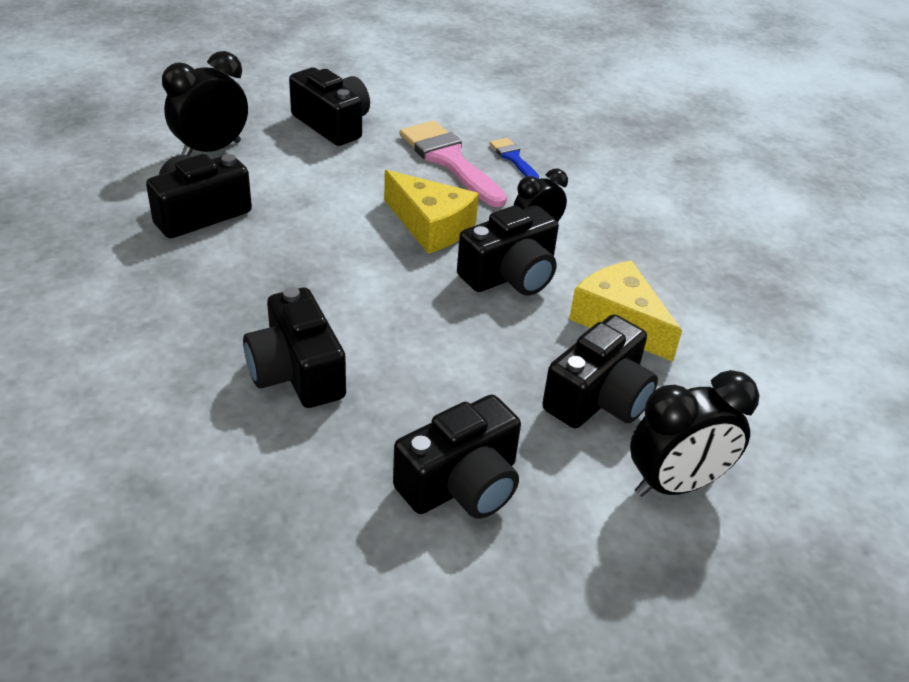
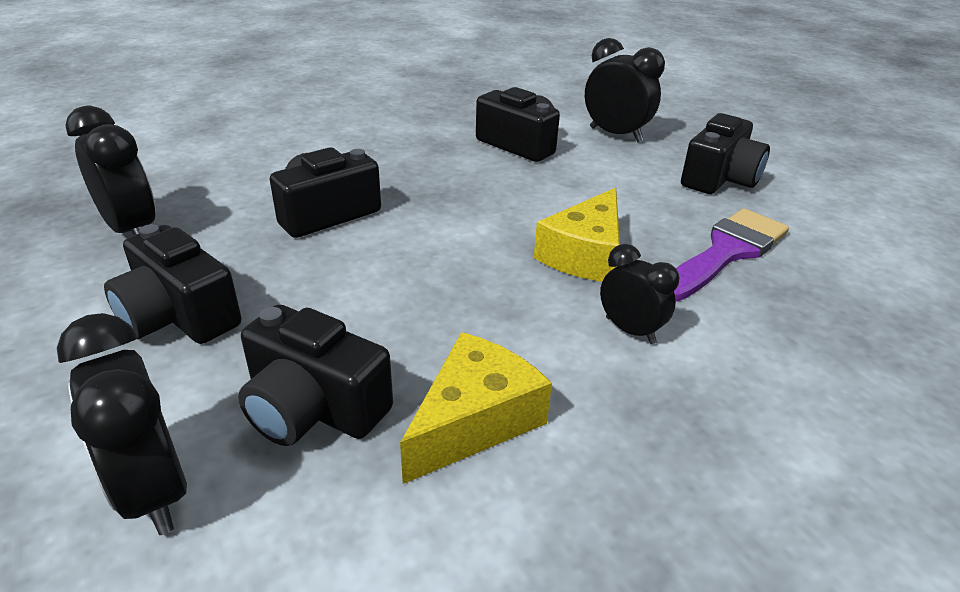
camera: 80 degrees right, 5 degrees down
(270, 541) = (131, 230): none -> black clock
(449, 160) = (726, 252): pink brush -> purple brush
(510, 275) = (525, 317): black camera -> none
(513, 158) = (783, 298): blue brush -> none

